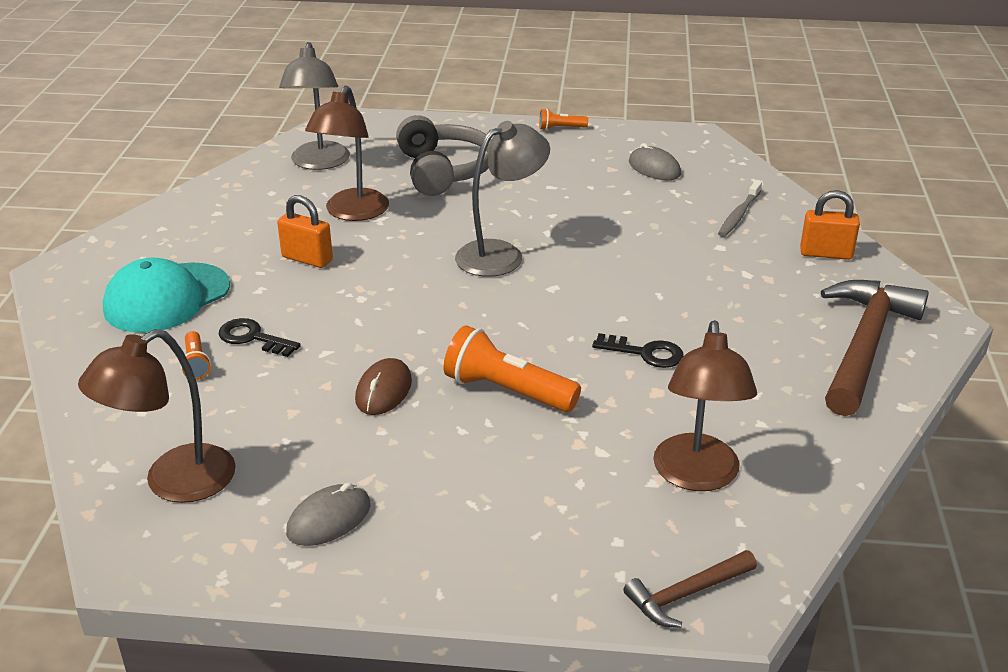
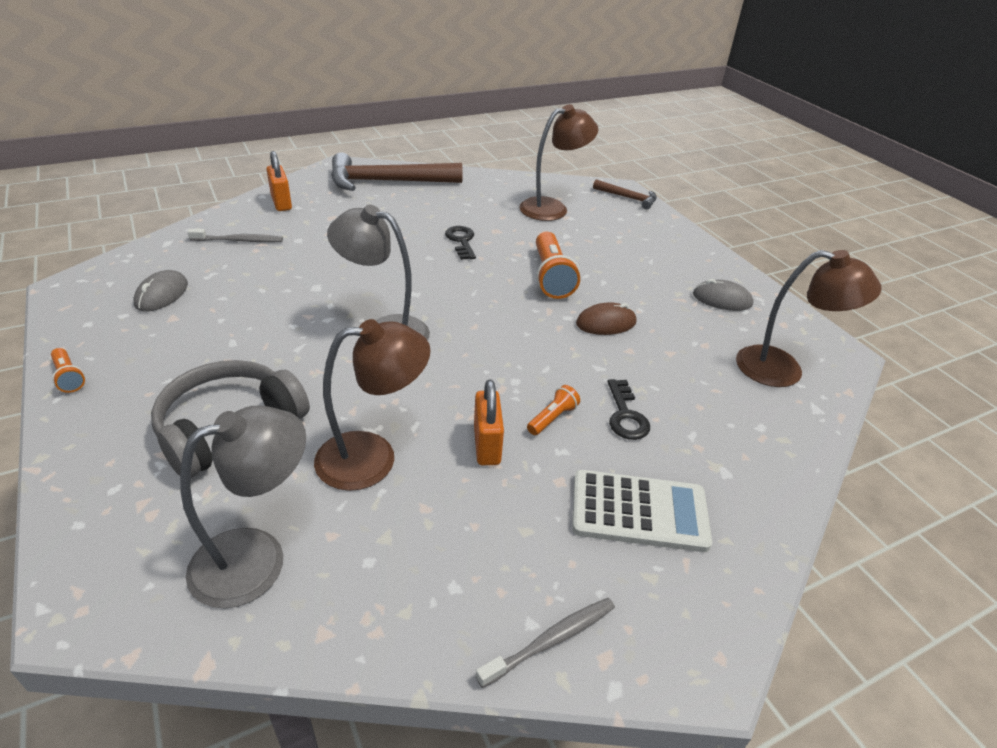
camera: 125 degrees left, 5 degrees up
(143, 230) = (550, 641): none -> grey toothbrush
(166, 298) = (639, 511): turquoise cap -> white calculator
(196, 364) = (687, 429): orange flashlight -> orange flashlight (552, 418)

